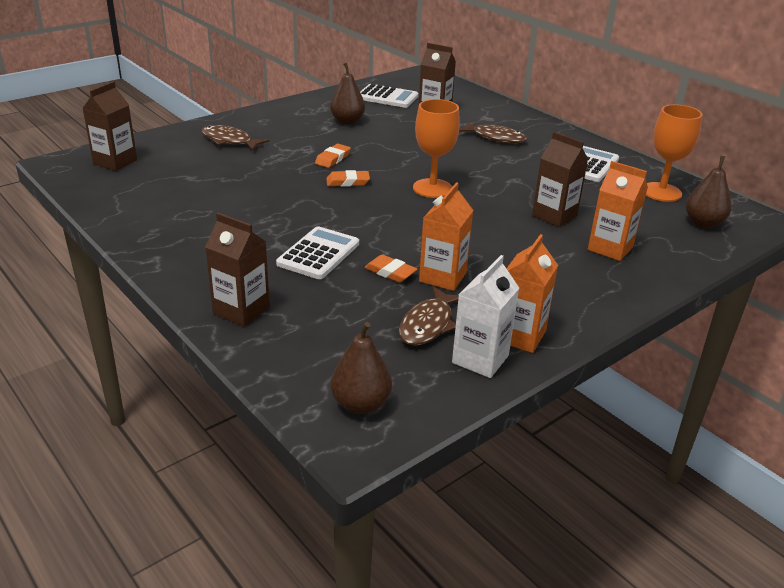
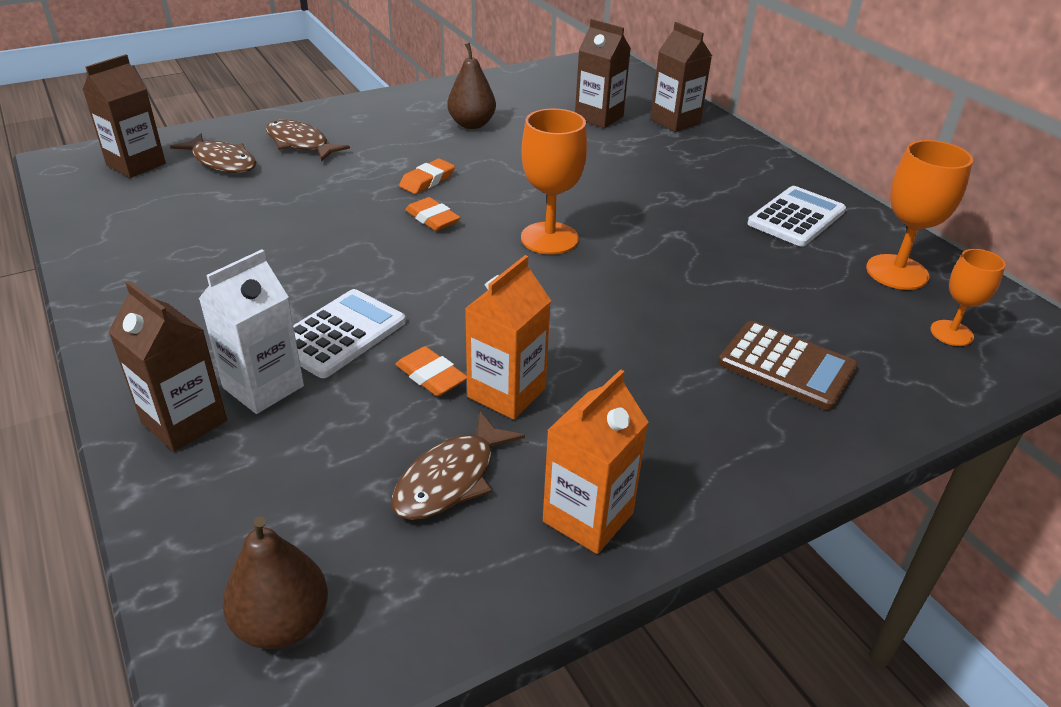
camera: 10 degrees right, 5 degrees up
(348, 182) = (432, 218): orange eraser -> orange eraser turned 45 degrees clockwise
(387, 97) = (541, 92): white calculator -> none
(480, 359) = (507, 556): white carton -> white carton (263, 387)
(495, 138) = (671, 163): brown fish -> brown fish (222, 162)
(554, 216) = (716, 300): brown carton -> brown carton (675, 121)
(610, 248) = (786, 366): orange carton -> brown calculator
(703, 223) = (951, 333): brown pear -> orange goblet

